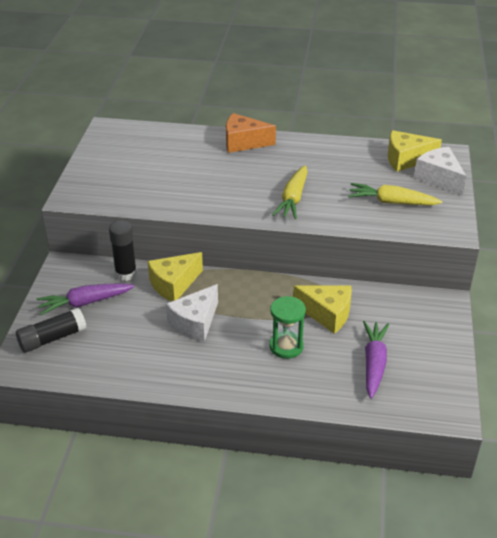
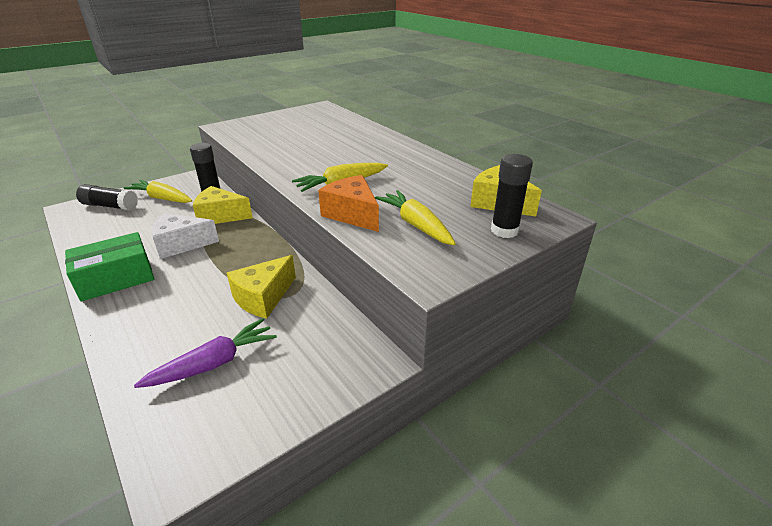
camera: 45 degrees right, 5 degrees down
(85, 303) = (162, 198): purple carrot -> yellow carrot
(205, 374) = (116, 278): none -> green box
(243, 142) = (384, 141): orange cheese -> orange cheese (352, 214)
(286, 346) = (191, 299): green hourglass -> none
(327, 314) = (263, 297): yellow cheese -> yellow cheese turned 60 degrees clockwise
(439, 178) = (504, 230): white cheese -> black glue stick

